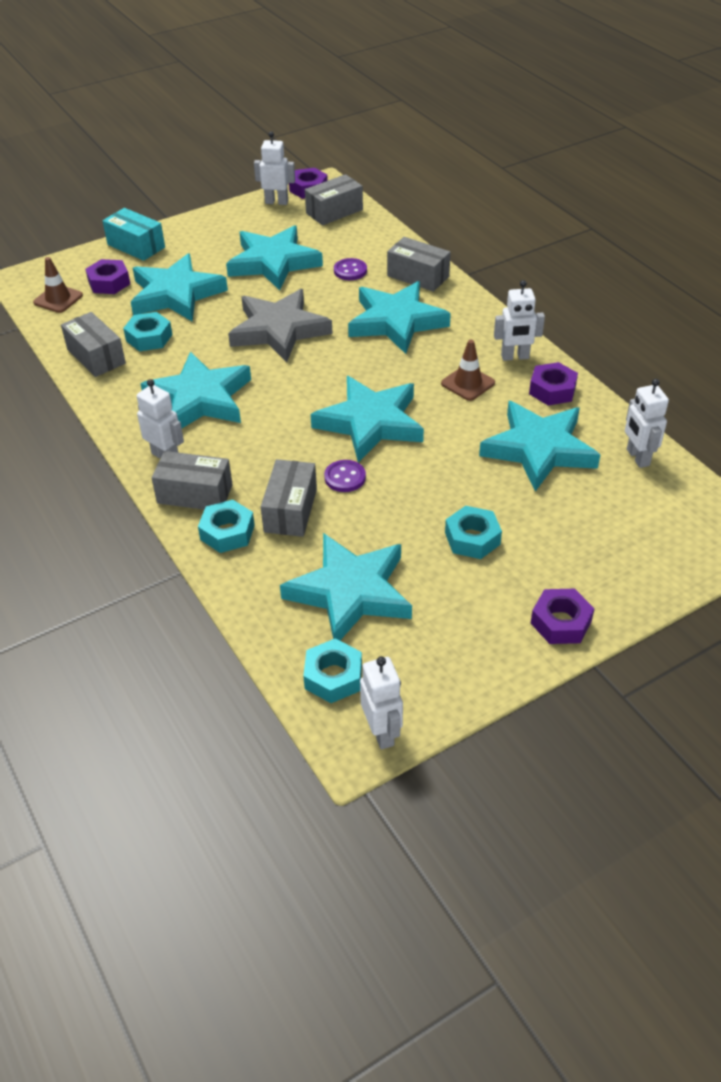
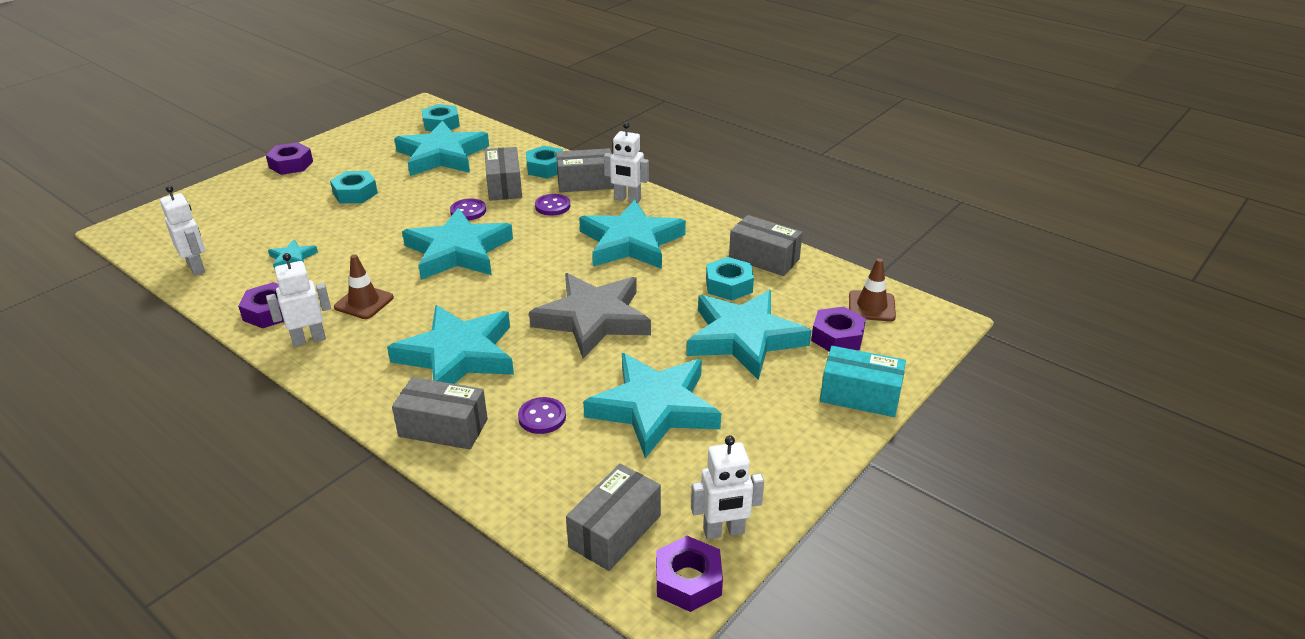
camera: 160 degrees right, 10 degrees down
(250, 464) = (552, 206): none -> purple button
(382, 732) = (406, 112): white robot -> none
(539, 449) = (292, 258): turquoise star -> turquoise star, size x0.43

